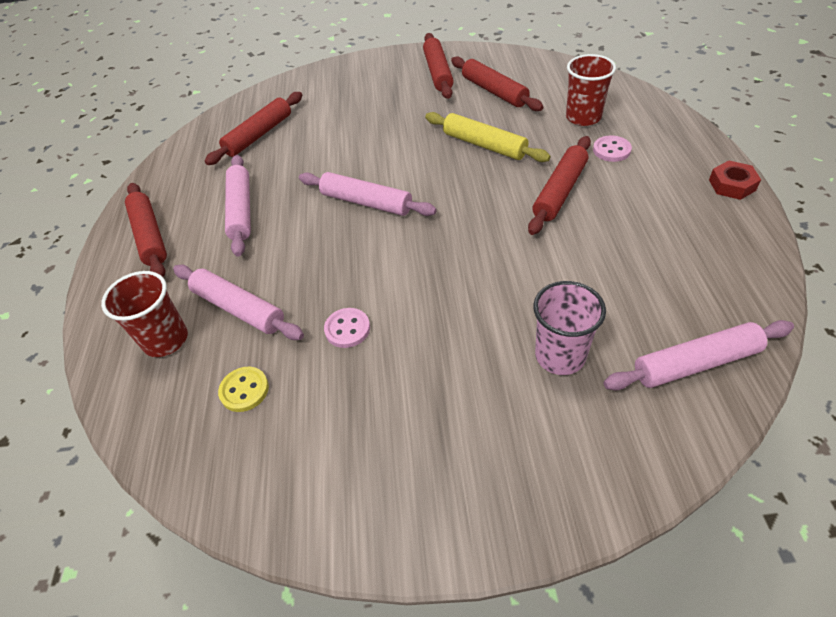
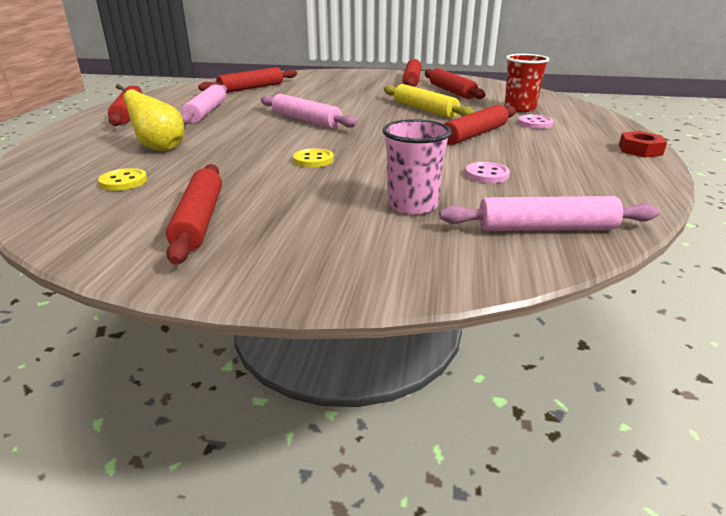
camera: 10 degrees right, 20 degrees down
(166, 340) = (90, 153): red cup -> none
(239, 308) = (160, 148): pink rolling pin -> yellow pear
(347, 329) = (236, 168): pink button -> pink button (487, 174)
(370, 443) = (199, 220): none -> red rolling pin
(419, 291) = (313, 160): none -> yellow button

